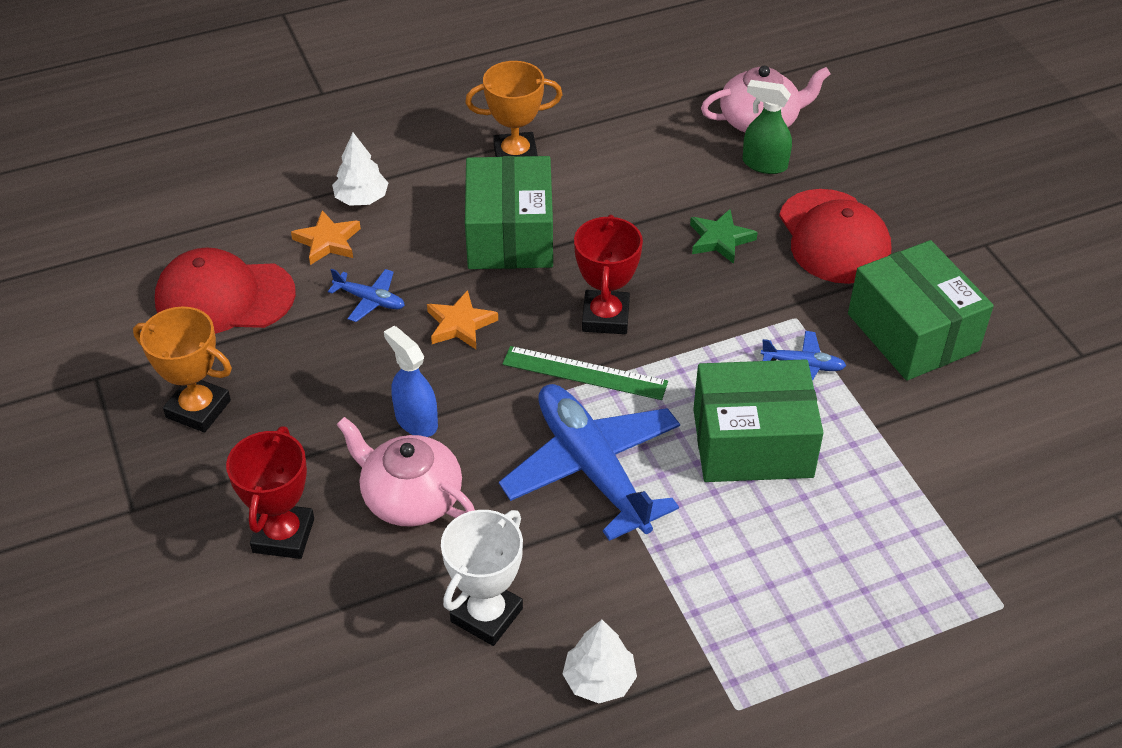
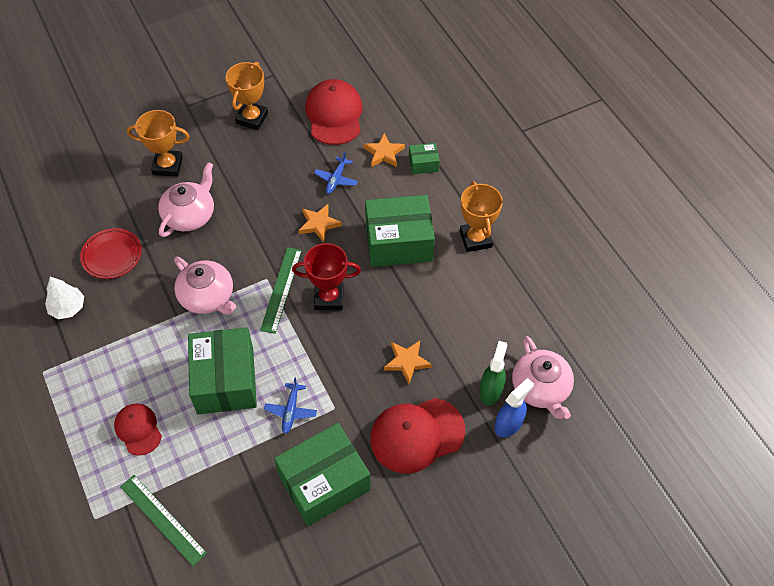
camera: 85 degrees right, 10 degrees up
(283, 535) = (167, 166): red trophy -> orange trophy
(361, 199) = (423, 164): white tree -> green box
(416, 420) = (244, 211): blue spray bottle -> blue spray bottle (508, 424)
(486, 615) = (112, 255): white trophy -> red plate
(591, 468) = (207, 297): blue plane -> pink teapot
(720, 239) = (407, 362): green star -> orange star
(845, 555) = (138, 429): none -> red cap
(992, 516) = (163, 519): none -> green ruler

